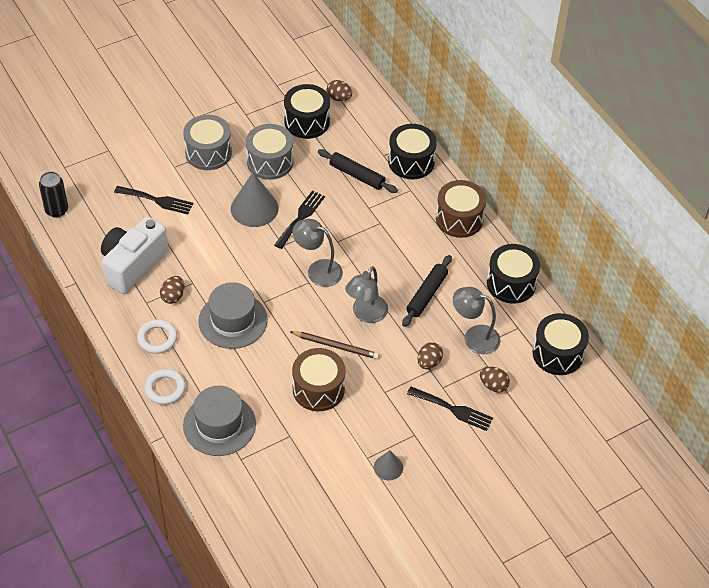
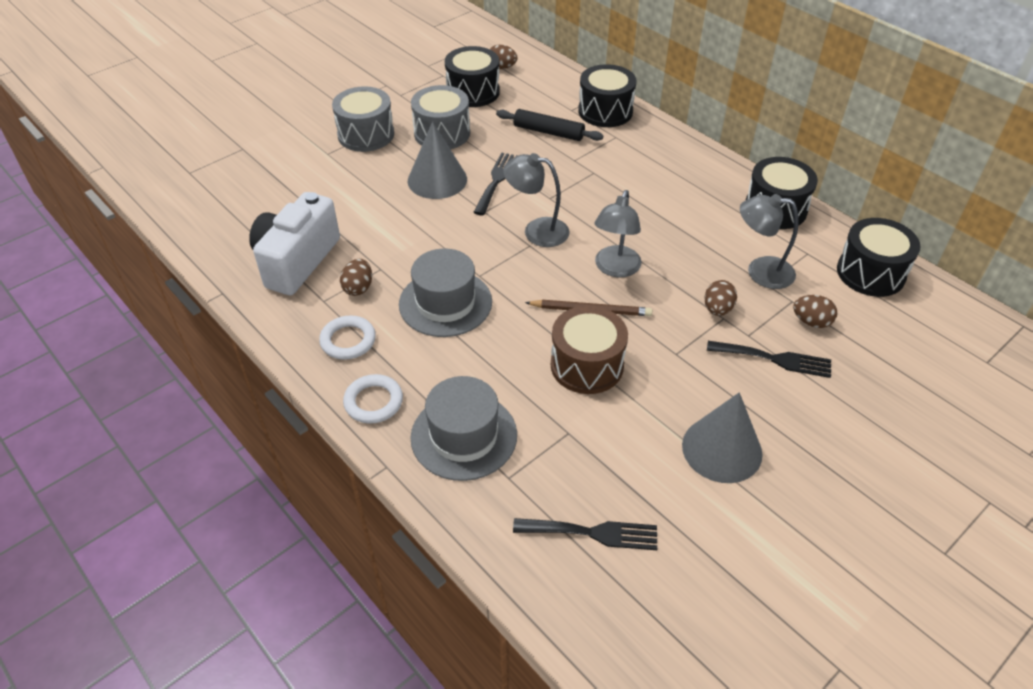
camera: 10 degrees left, 5 degrees down
(56, 210) = (185, 217): black can -> none
(157, 200) = (314, 189): black fork -> black fork (593, 533)
(388, 467) = (722, 449): grey cone -> grey cone, size x1.84
(426, 294) = (681, 236): black rolling pin -> none
(459, 219) = (684, 155): brown drum -> none

